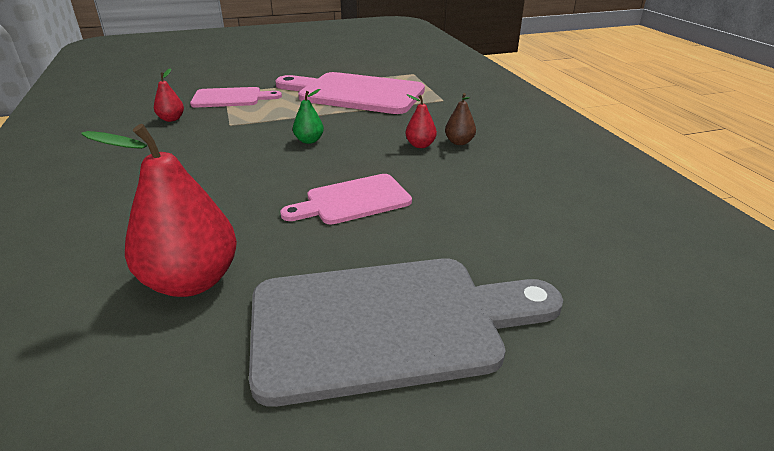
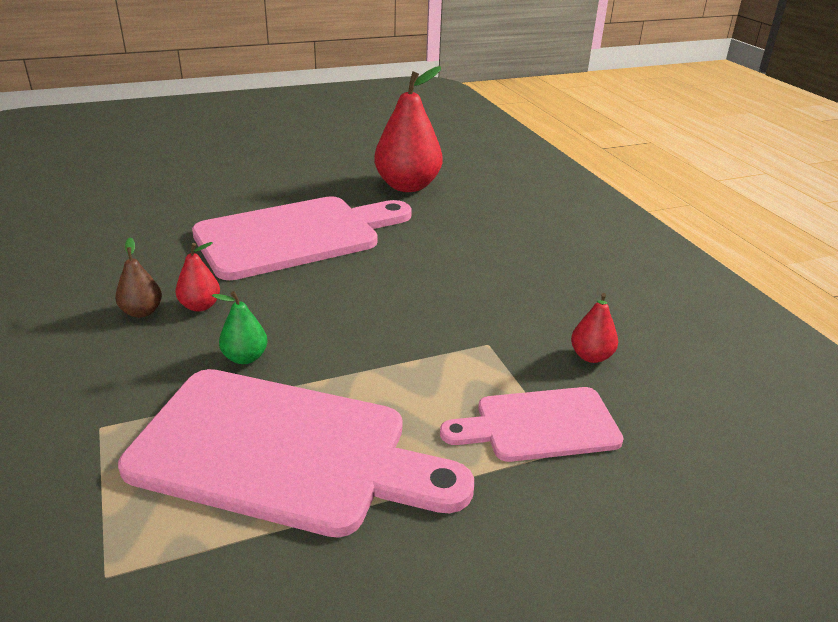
camera: 175 degrees right, 0 degrees up
(309, 141) = (355, 312): green pear -> green pear (245, 357)
(353, 200) = (296, 236): pink cutting board -> pink cutting board, size x1.80
(388, 324) = (278, 170): grey cutting board -> none

